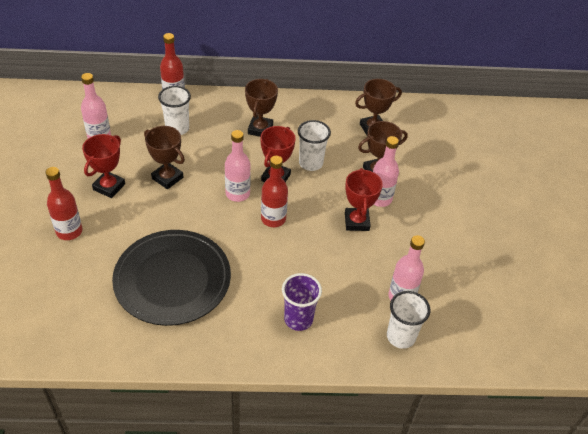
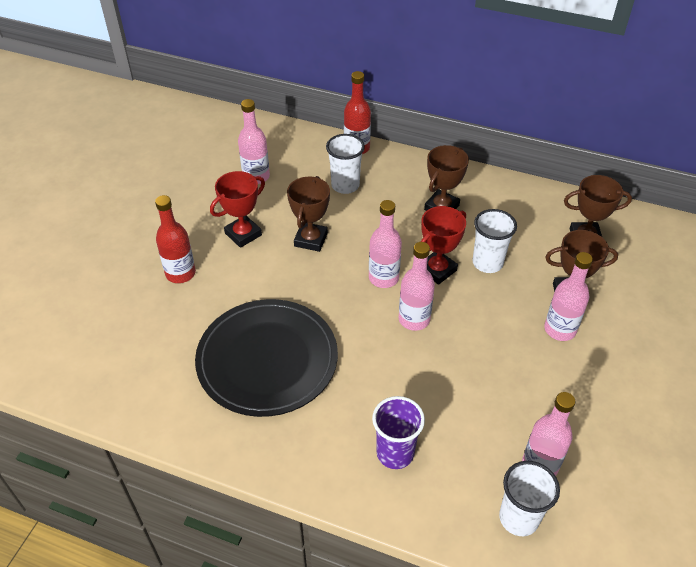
camera: 25 degrees right, 0 degrees up
(167, 178) = (310, 239): brown trophy -> brown trophy turned 45 degrees clockwise
(273, 219) = (414, 319): red bottle -> pink bottle
(356, 222) = (518, 351): red trophy -> none

